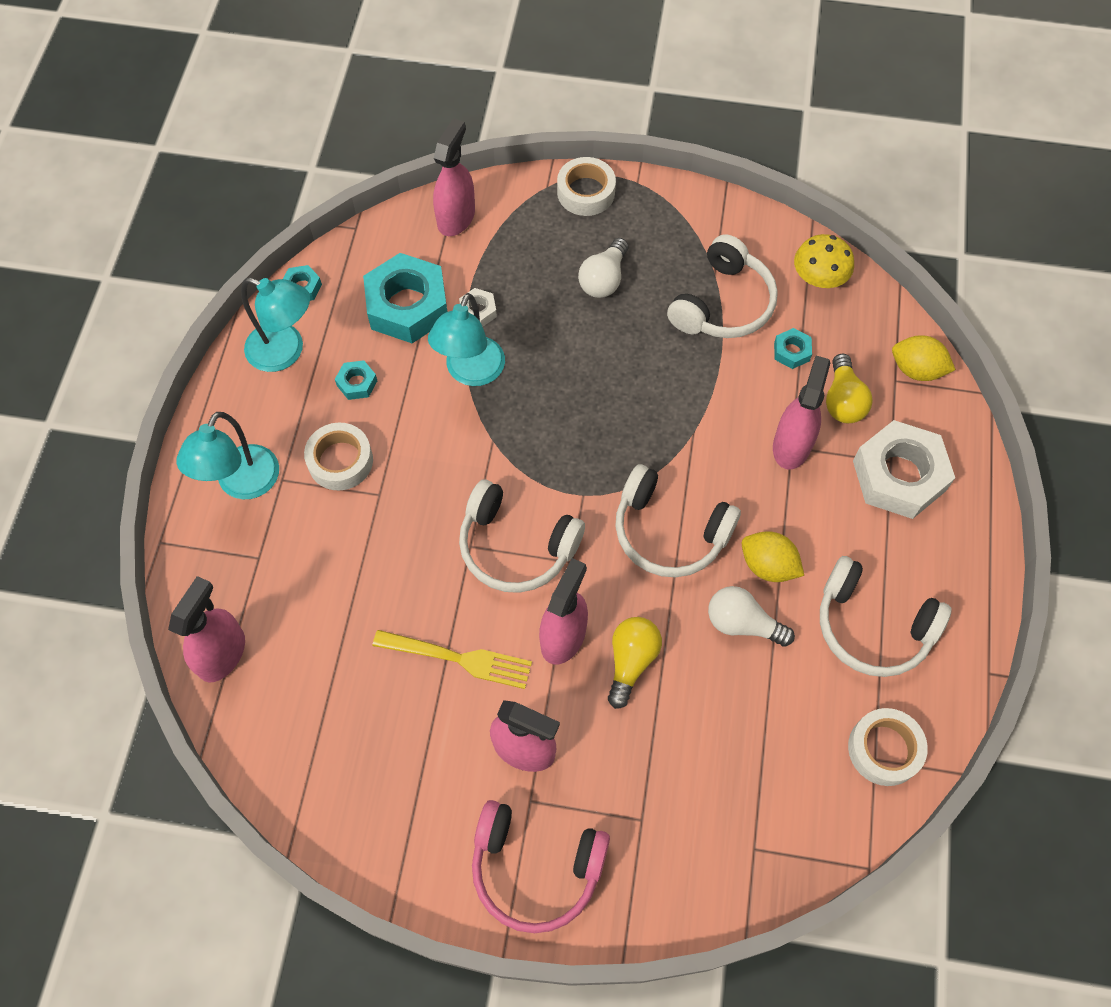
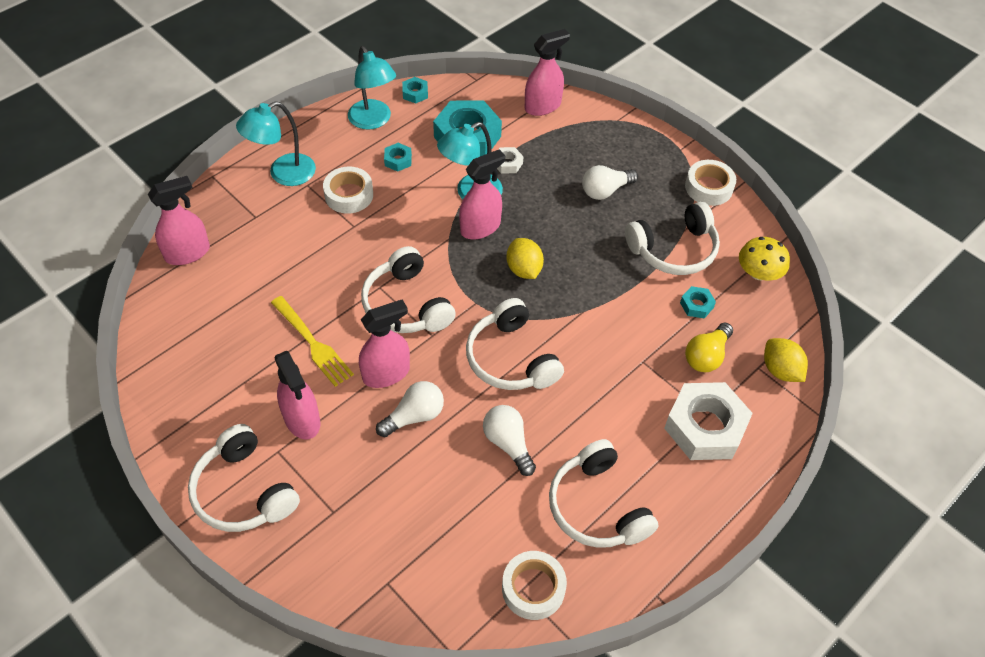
camera: 35 degrees right, 10 degrees down
(536, 868) = (244, 491): pink headphones -> white headphones
(586, 192) = (640, 136): white tape -> white tape (708, 187)
(631, 661) = (414, 416): yellow light bulb -> white light bulb
(768, 565) = (558, 421): yellow lemon -> yellow lemon (524, 269)
(791, 445) = (643, 360): pink spray bottle -> pink spray bottle (480, 227)

